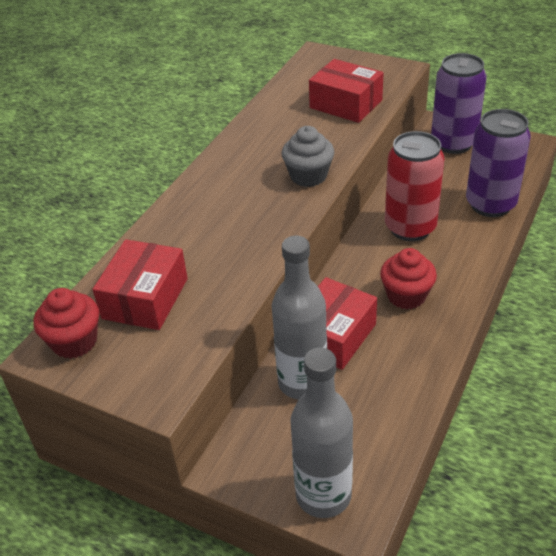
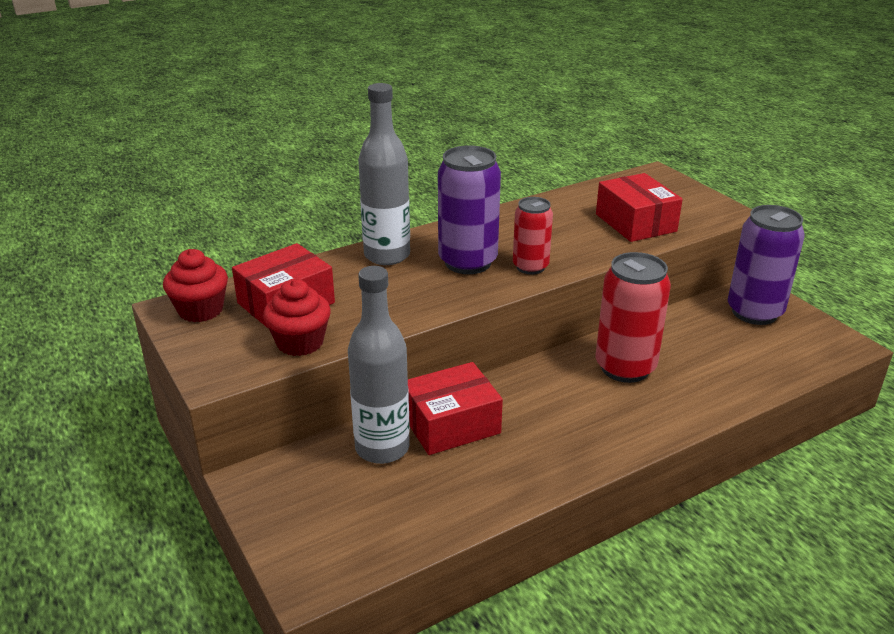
camera: 30 degrees right, 10 degrees down
(308, 176) = (530, 267): grey cupcake -> red can
(323, 495) = (303, 546): grey bottle -> grey bottle (387, 255)
(406, 296) = (557, 423): red cupcake -> red cupcake (300, 342)
(490, 204) = (737, 382): purple can -> purple can (468, 262)

